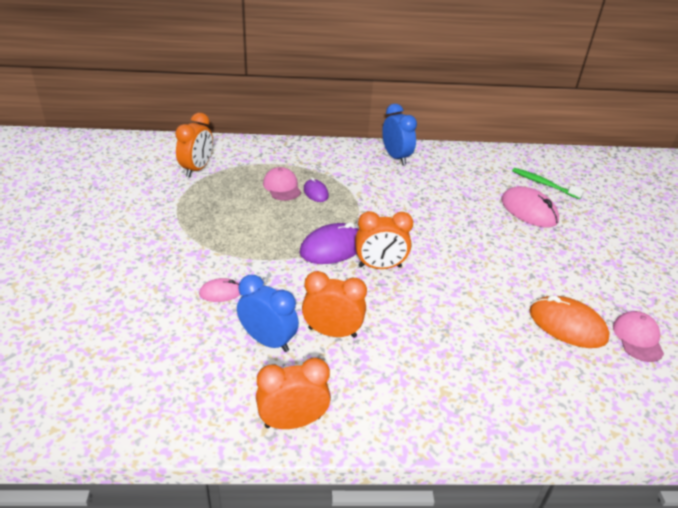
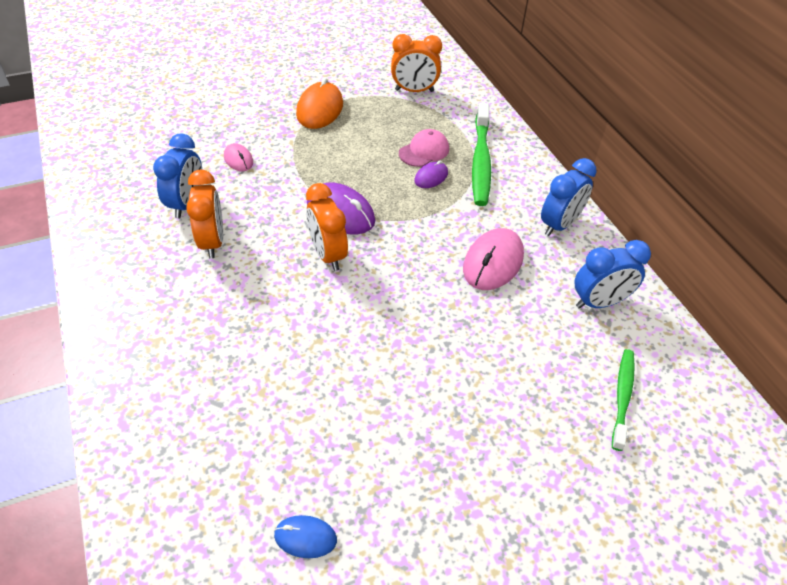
camera: 70 degrees right, 10 degrees up
(292, 421) = (97, 243): orange clock -> none
(311, 166) = (481, 161): none -> green toothbrush
(470, 166) = (599, 302): none -> blue clock
(529, 210) = (534, 384): pink mouse -> pink mouse (493, 262)
(567, 325) = (299, 448): orange mouse -> orange mouse (320, 109)
(637, 338) = (305, 537): pink cap -> blue mouse

